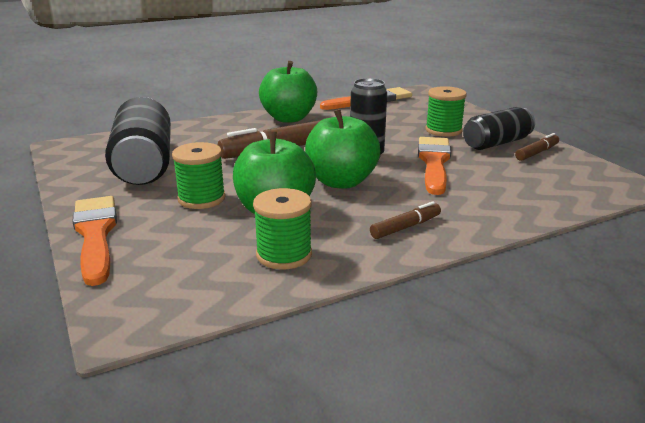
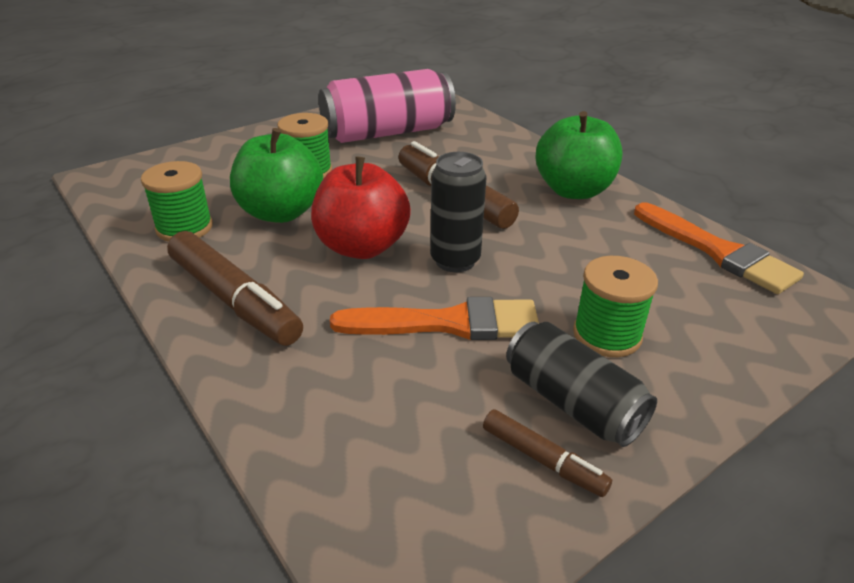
camera: 80 degrees right, 10 degrees up
(95, 234) = (237, 141): orange brush -> none
(144, 164) = (387, 132): black can -> pink can
(341, 182) = (362, 247): green apple -> red apple
(405, 227) = (234, 300): brown marker -> brown marker, size x1.90

